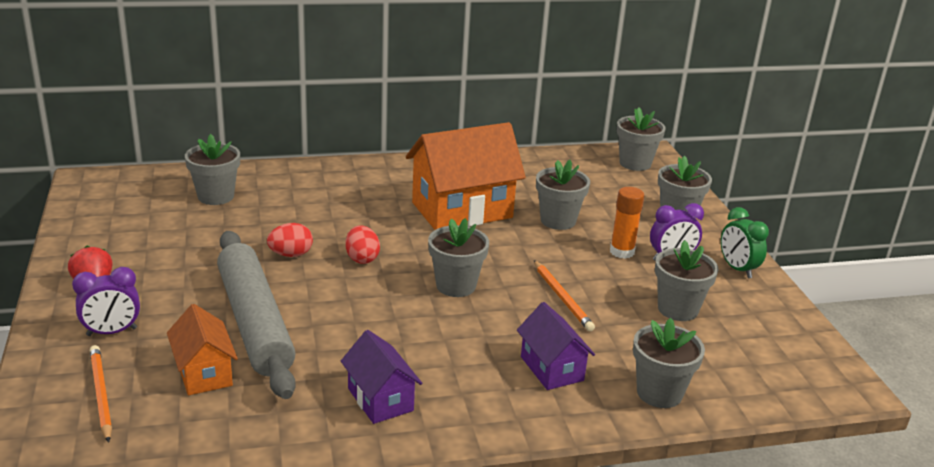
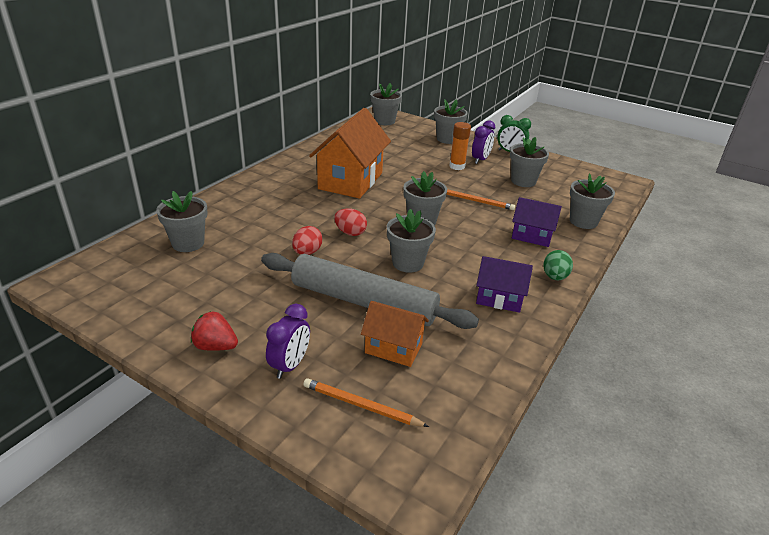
camera: 45 degrees left, 5 degrees up
(485, 420) = (554, 277): none -> green egg
(558, 221) = (404, 164): grey flower pot -> grey flower pot (408, 263)

